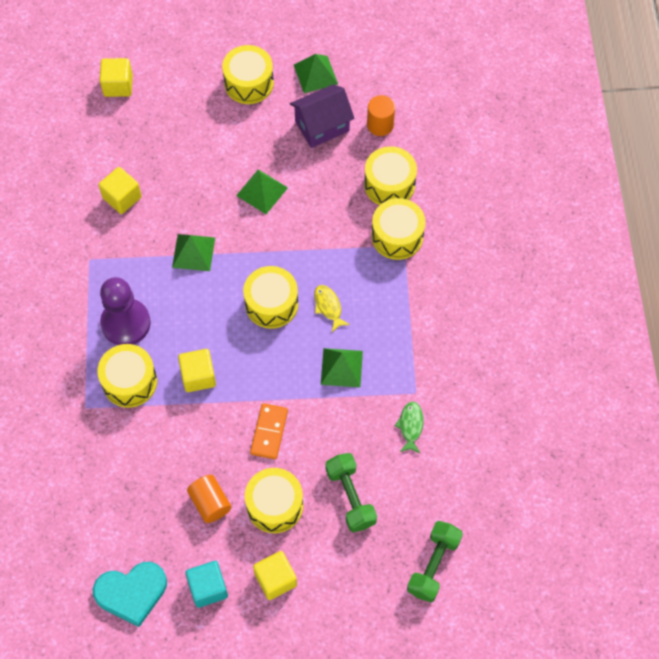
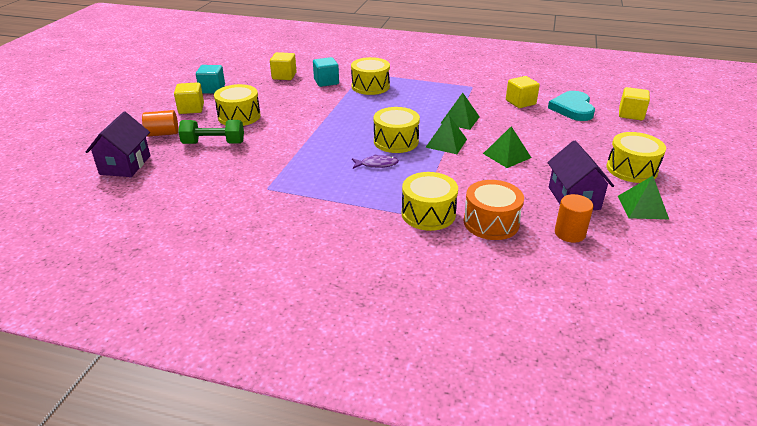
camera: 110 degrees right, 30 degrees down
(125, 323) = (415, 91): purple pawn -> none
(131, 593) = (236, 70): turquoise heart -> turquoise heart (572, 109)
(132, 444) = (326, 82): none -> turquoise cube
(198, 376) = (356, 107): yellow cube -> yellow cube (284, 76)
(210, 503) = (264, 97): orange cylinder -> orange cylinder (163, 133)
(269, 432) = (293, 123): orange domino -> none
(328, 307) = (377, 164): yellow fish -> purple fish
(341, 367) = (318, 160): green pyramid -> green pyramid (446, 143)
(389, 184) = (491, 222): yellow drum -> orange drum
(410, 426) = (240, 179): green fish -> none
(433, 565) = (125, 165): green dumbbell -> purple house

